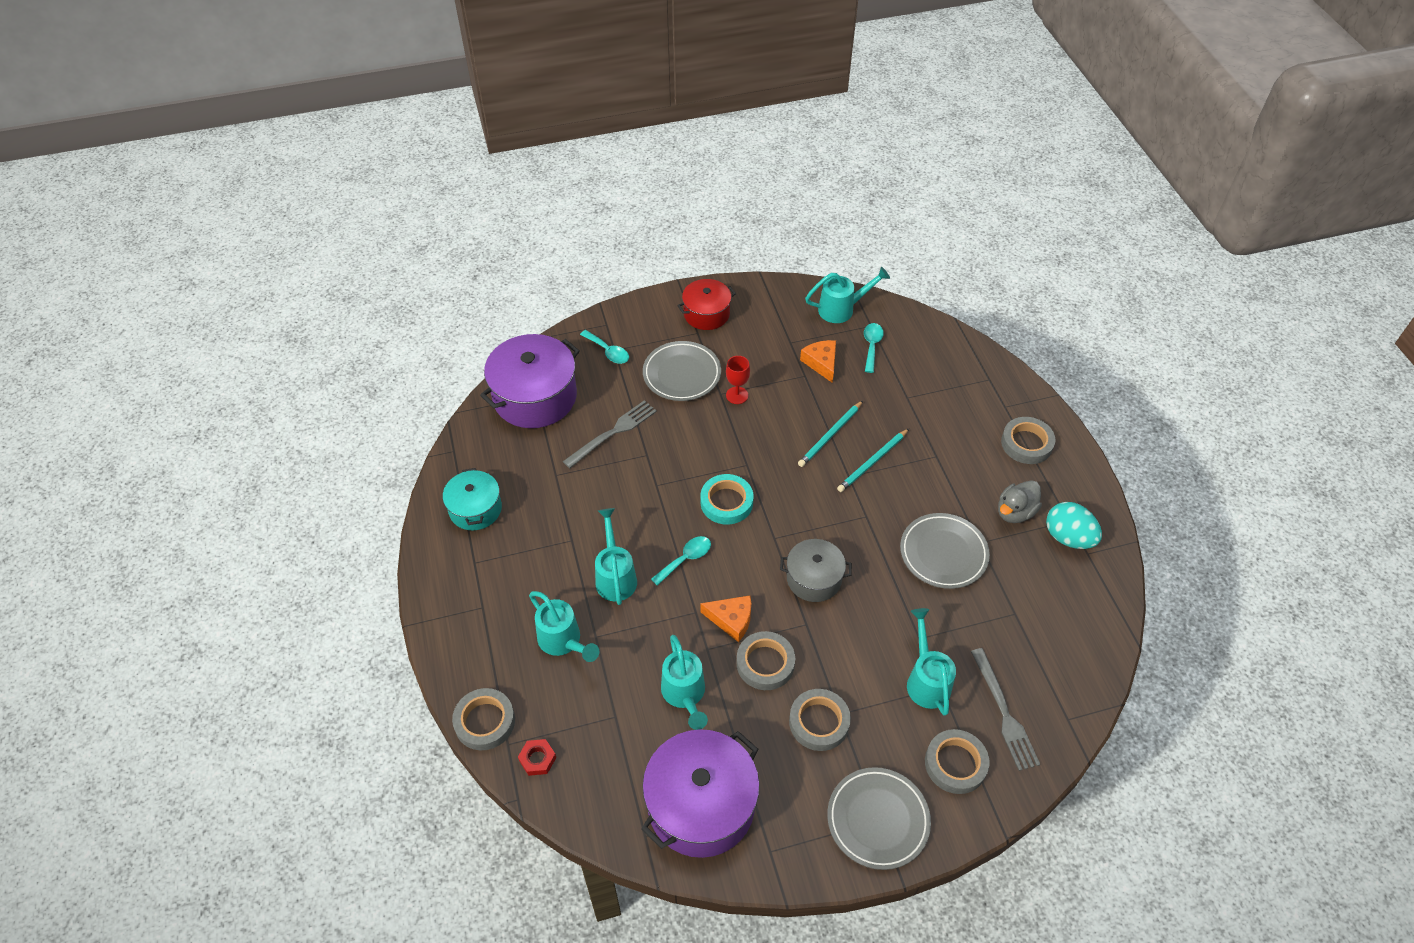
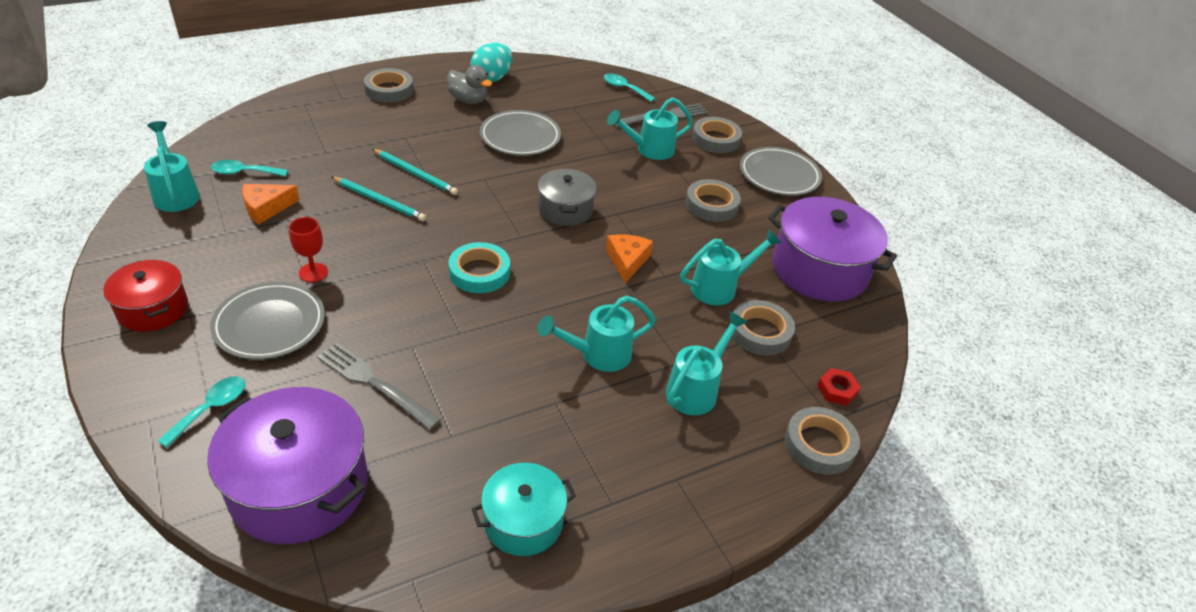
camera: 105 degrees left, 10 degrees down
(686, 559) = (562, 299): turquoise spoon -> turquoise spoon (624, 88)
(765, 663) = (667, 237): grey tape -> grey tape (760, 332)

